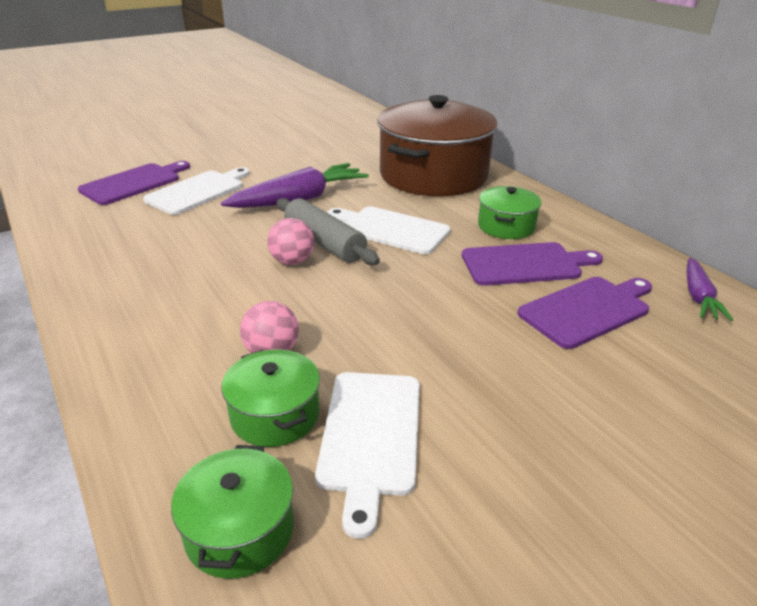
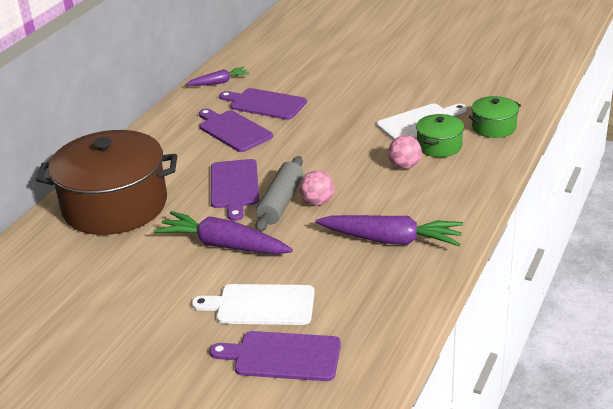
camera: 120 degrees left, 0 degrees up
(161, 275) = (390, 240): none -> purple carrot
(391, 229) = (234, 186): white cutting board -> purple cutting board
(506, 226) = (186, 149): green pot -> none

